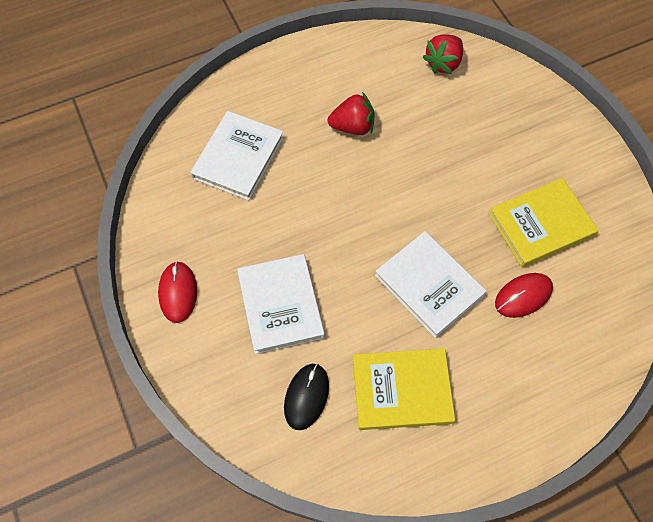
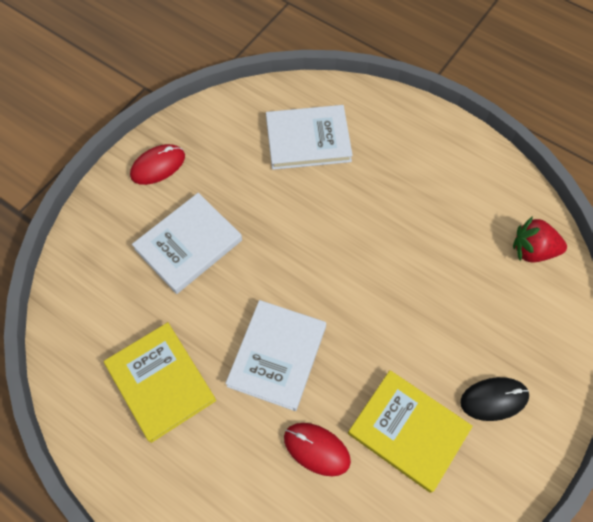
camera: 60 degrees right, 0 degrees up
(306, 396) = (116, 308): black mouse -> black mouse (494, 399)
(353, 126) = (401, 209): red strawberry -> none

